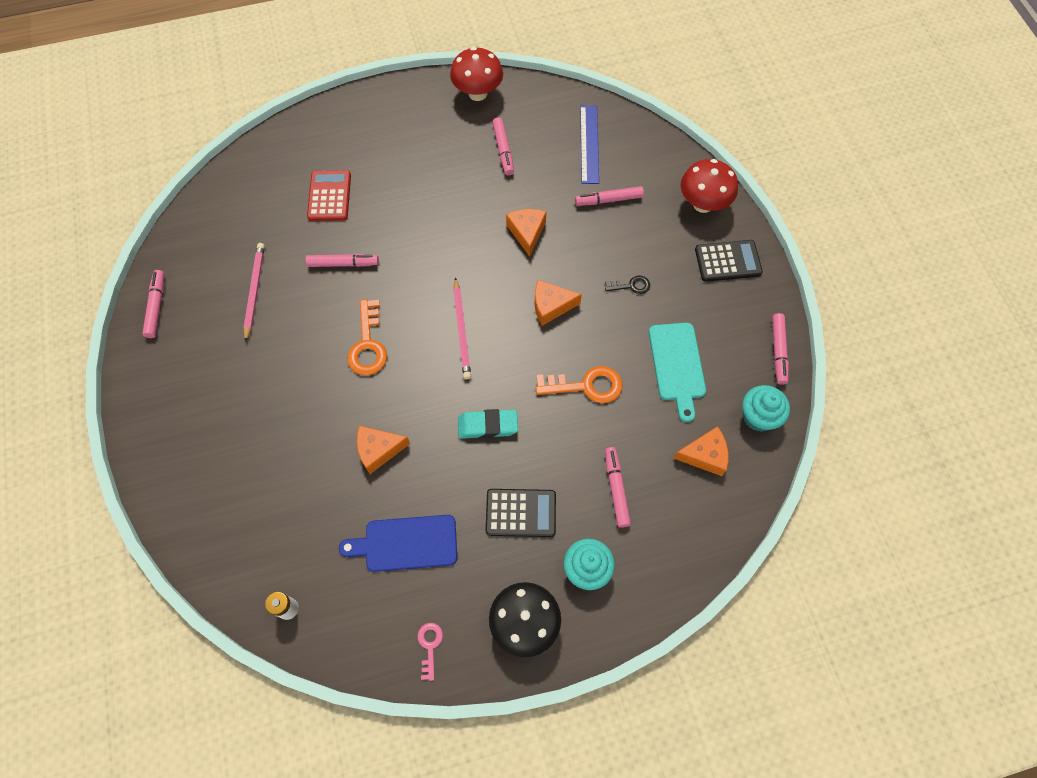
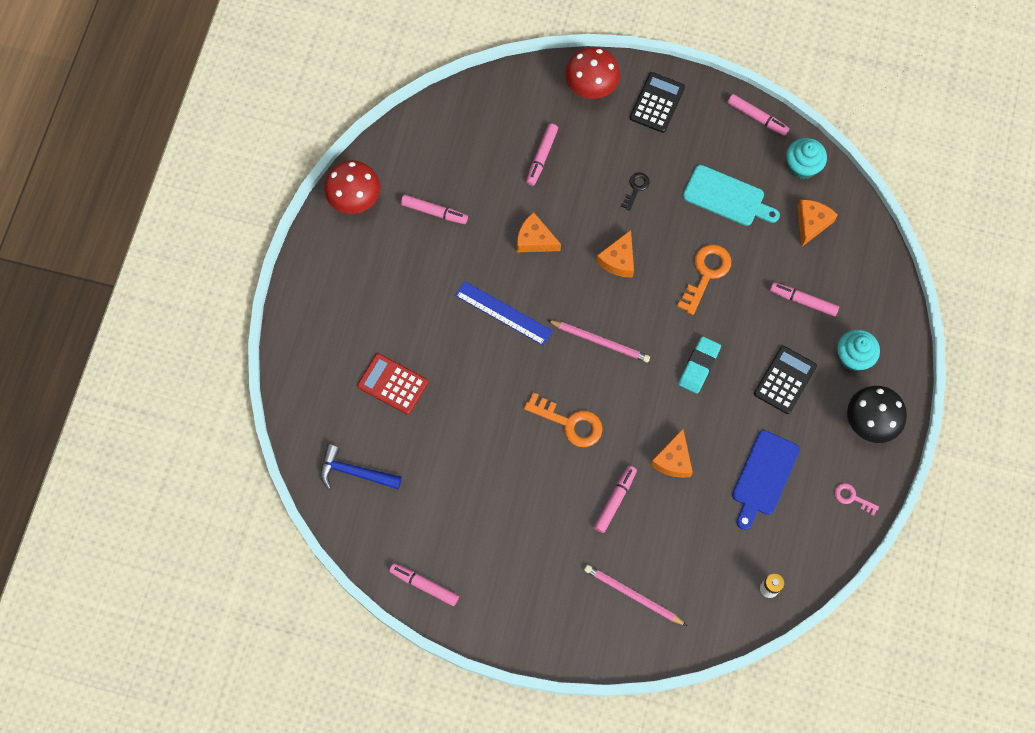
camera: 60 degrees left, 5 degrees up
(236, 208) = (355, 472): none -> blue hammer
(254, 291) = (458, 493): pink pencil -> pink pencil (632, 595)
(343, 264) = (474, 406): pink marker -> pink marker (615, 500)
(589, 144) = (473, 138): blue ruler -> blue ruler (503, 313)

